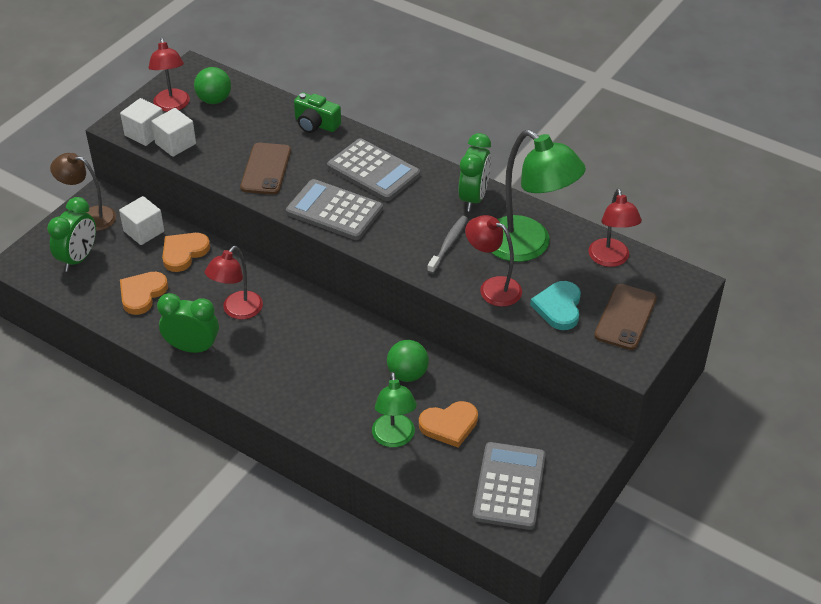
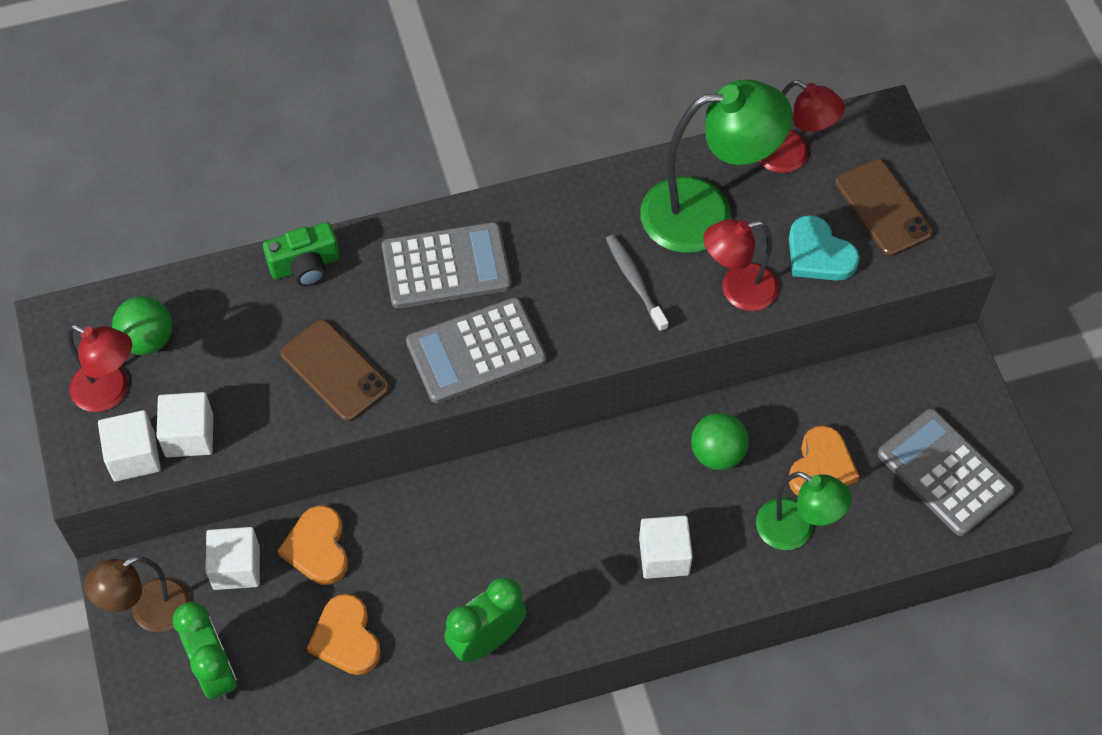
camera: 50 degrees left, 15 degrees up
(237, 311) = (469, 555): red lamp -> none
(317, 390) = (664, 556): none -> white cube
(473, 198) = (585, 205): green clock -> none

